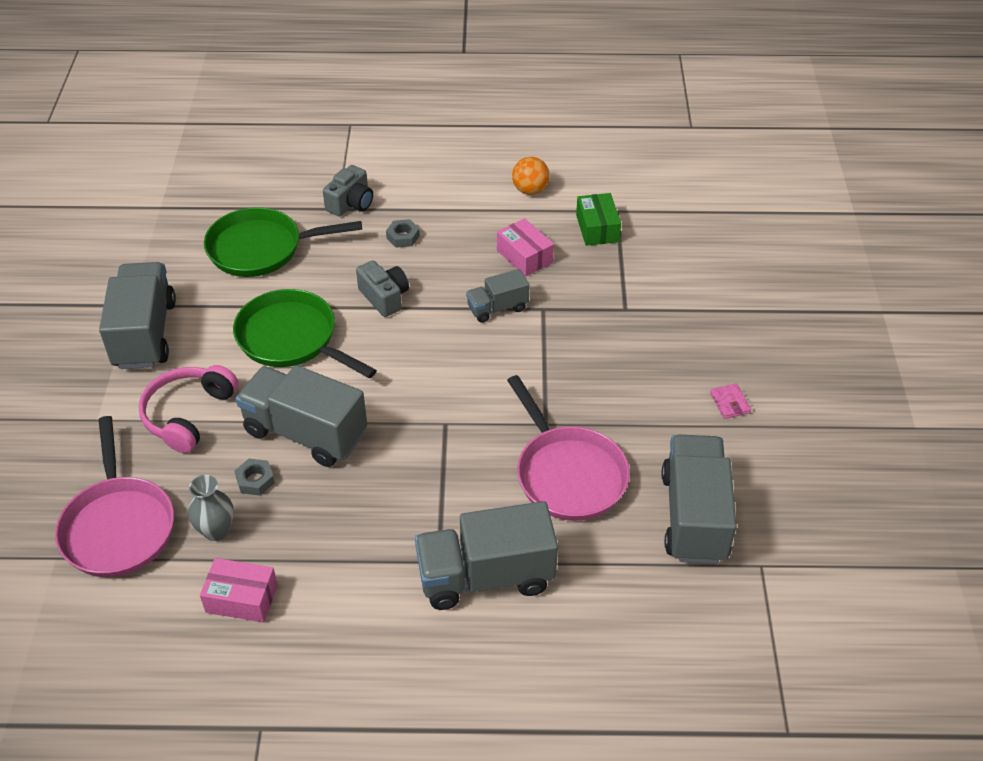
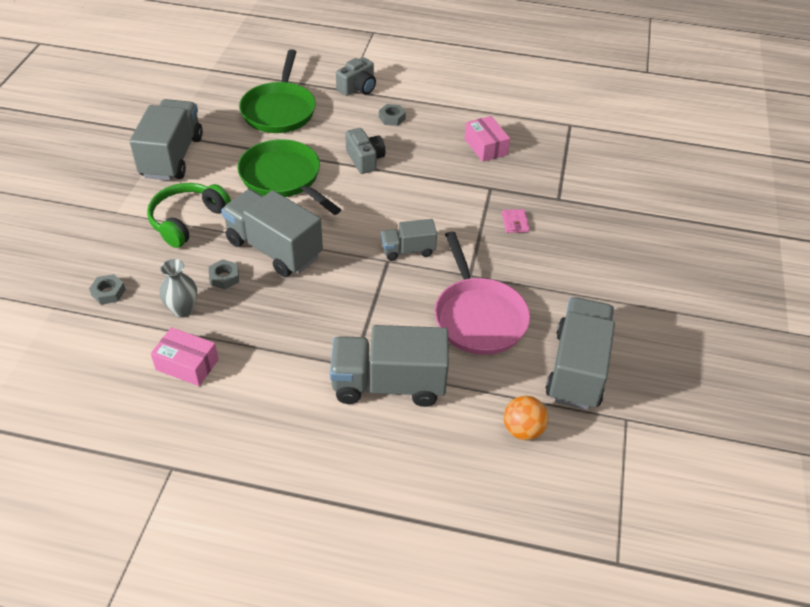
camera: 10 degrees right, 0 degrees up
(118, 526) = (108, 292): pink pan -> grey nut
(188, 414) = (187, 220): pink headphones -> green headphones
(262, 248) = (279, 110): green pan -> green pan turned 90 degrees counterclockwise
(497, 308) = (453, 181): grey truck -> grey truck (408, 250)
(530, 190) = (503, 99): orange ball -> orange ball (523, 430)
(597, 228) = (550, 135): green box -> none
(730, 403) = (630, 285): pink wallet -> pink wallet (515, 223)

